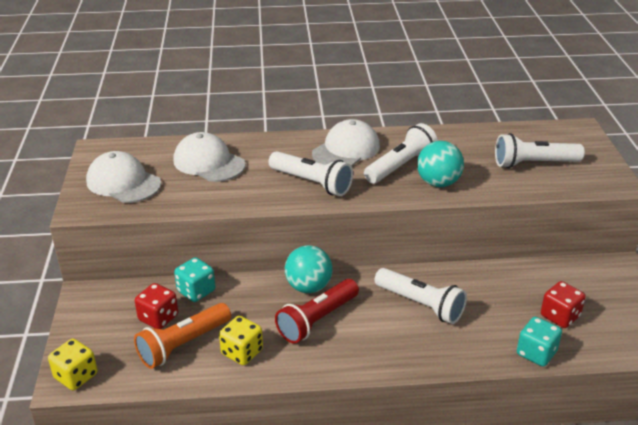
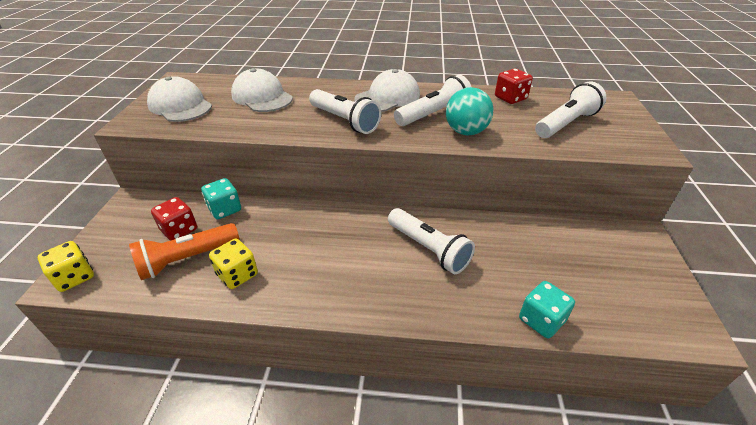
camera: 10 degrees right, 5 degrees up
(308, 287) = (327, 218): turquoise ball -> none
(317, 320) = (322, 251): red flashlight -> none
(533, 163) = (566, 123): white flashlight -> white flashlight turned 135 degrees clockwise
(560, 316) = (573, 280): red dice -> red dice (510, 98)

